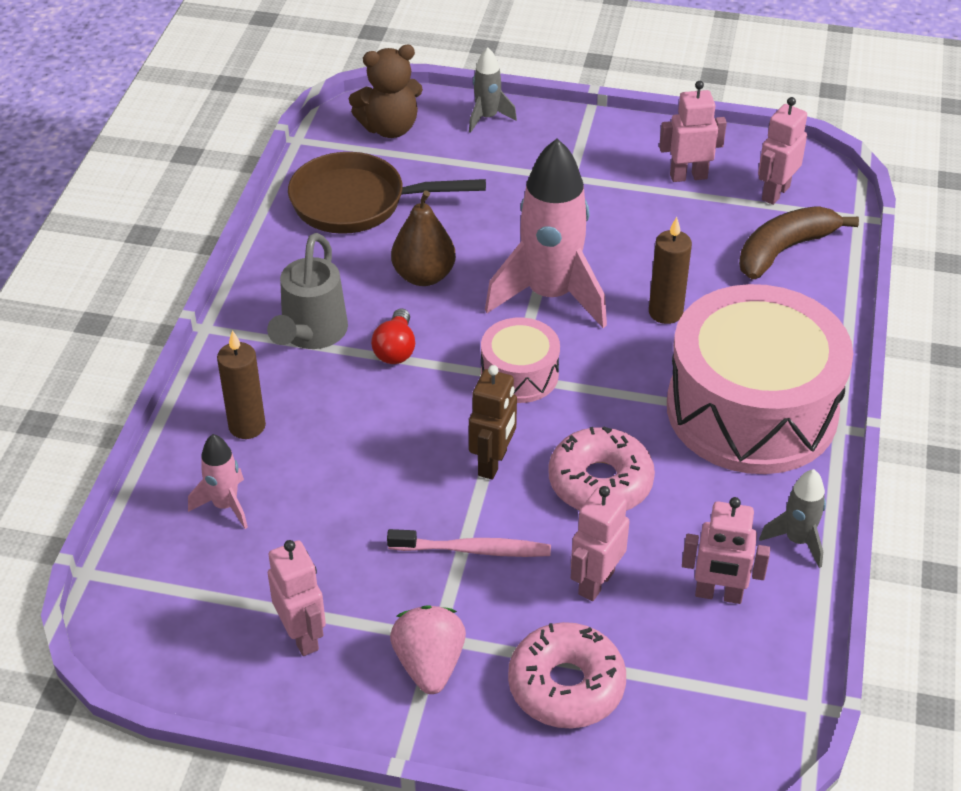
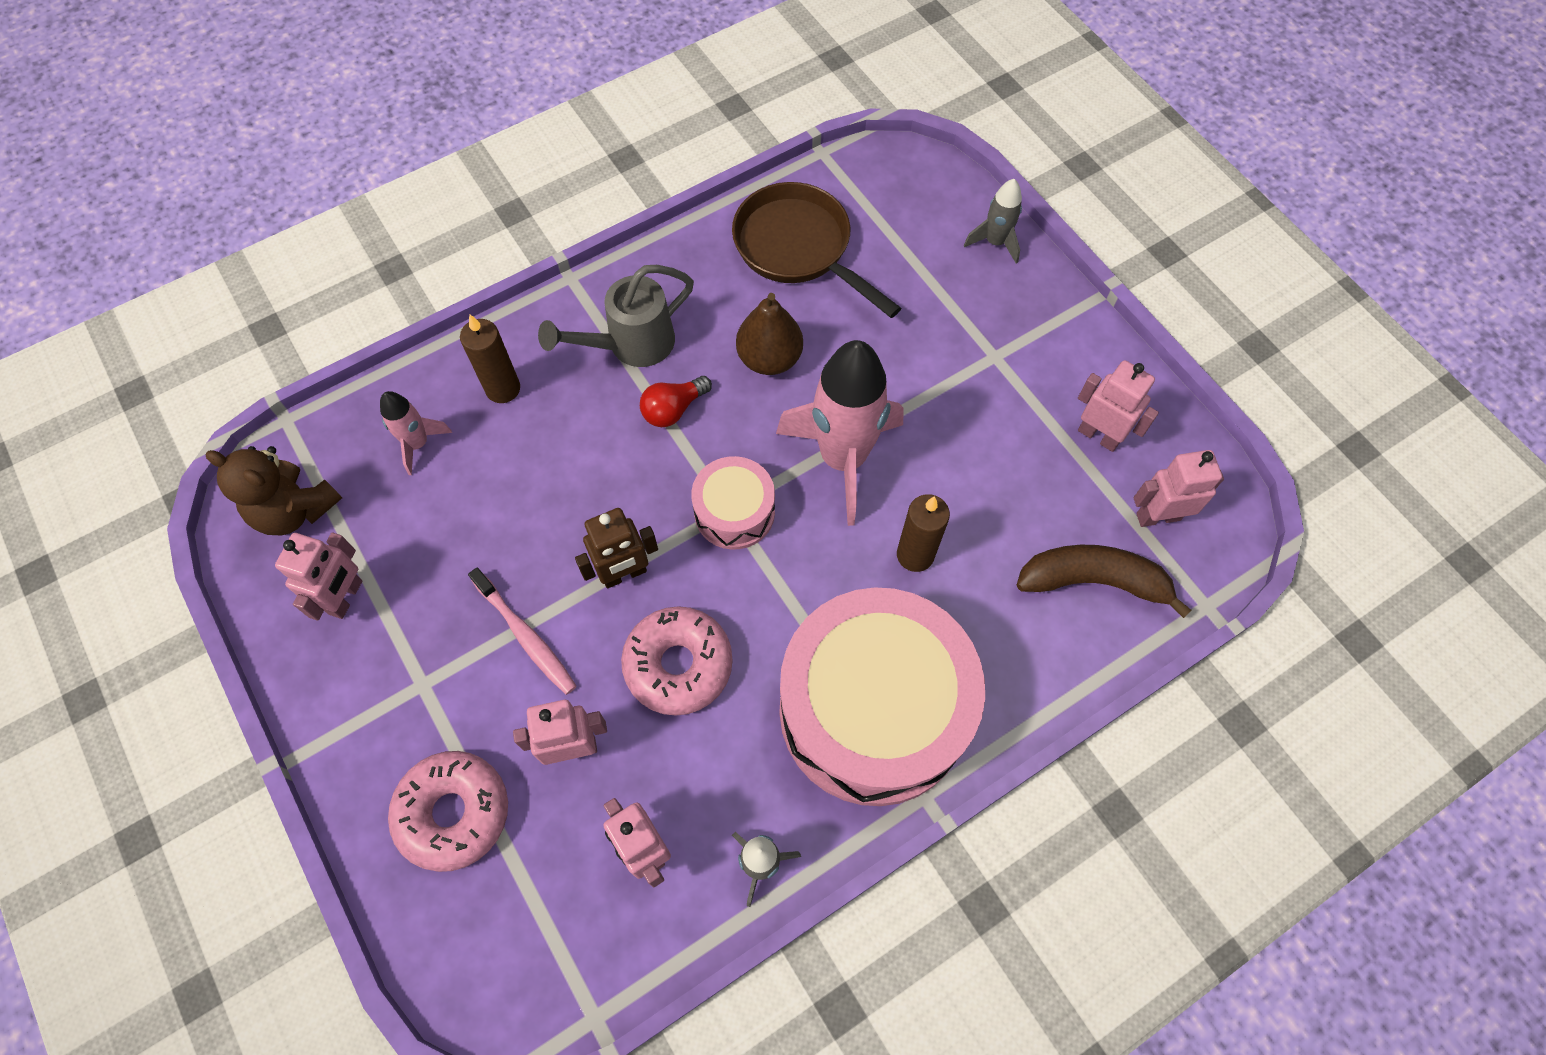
camera: 45 degrees right, 20 degrees up
(390, 128) = (904, 194): brown teddy bear -> brown teddy bear (295, 510)
(429, 665) = (392, 702): pink strawberry -> none

